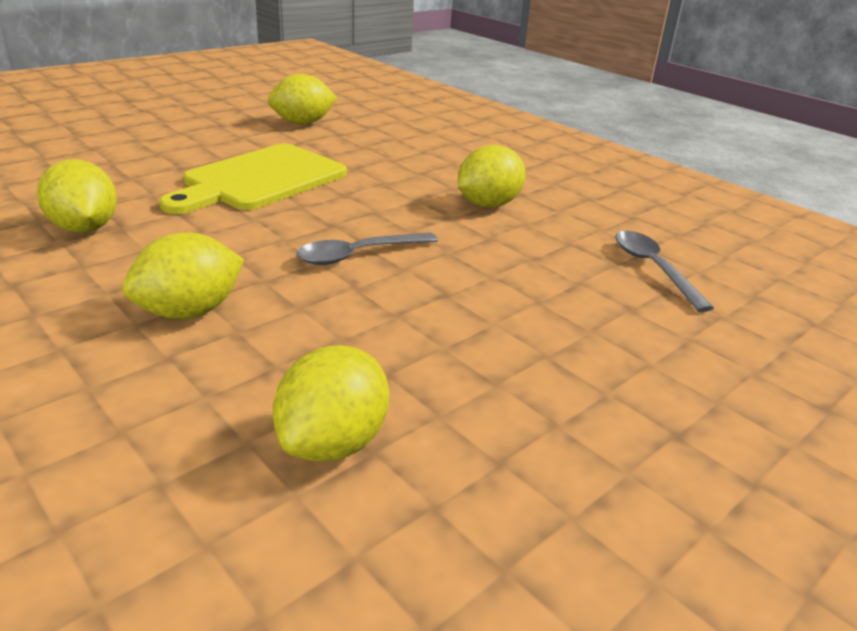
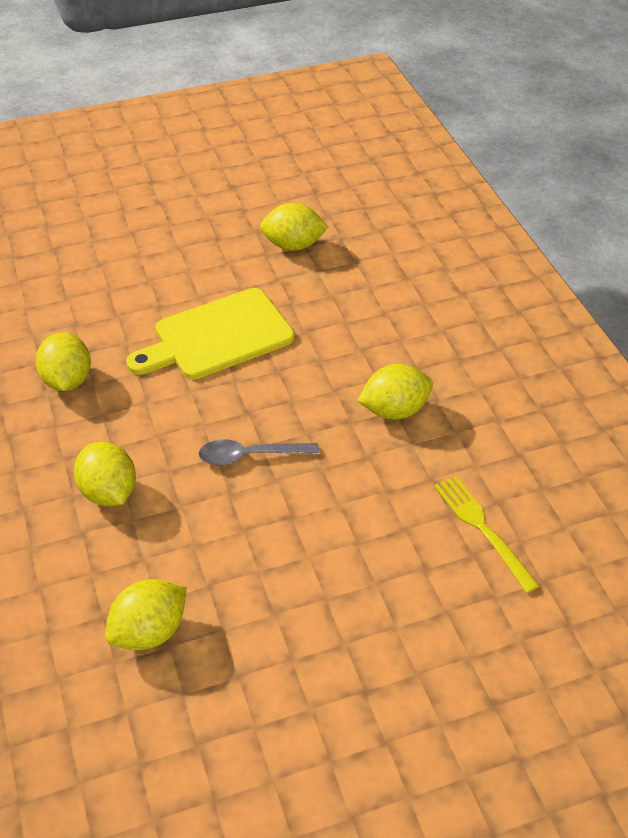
camera: 25 degrees right, 15 degrees up
(190, 311) = (109, 492): yellow lemon -> yellow lemon turned 75 degrees clockwise
(653, 269) = (481, 528): grey spoon -> yellow fork

